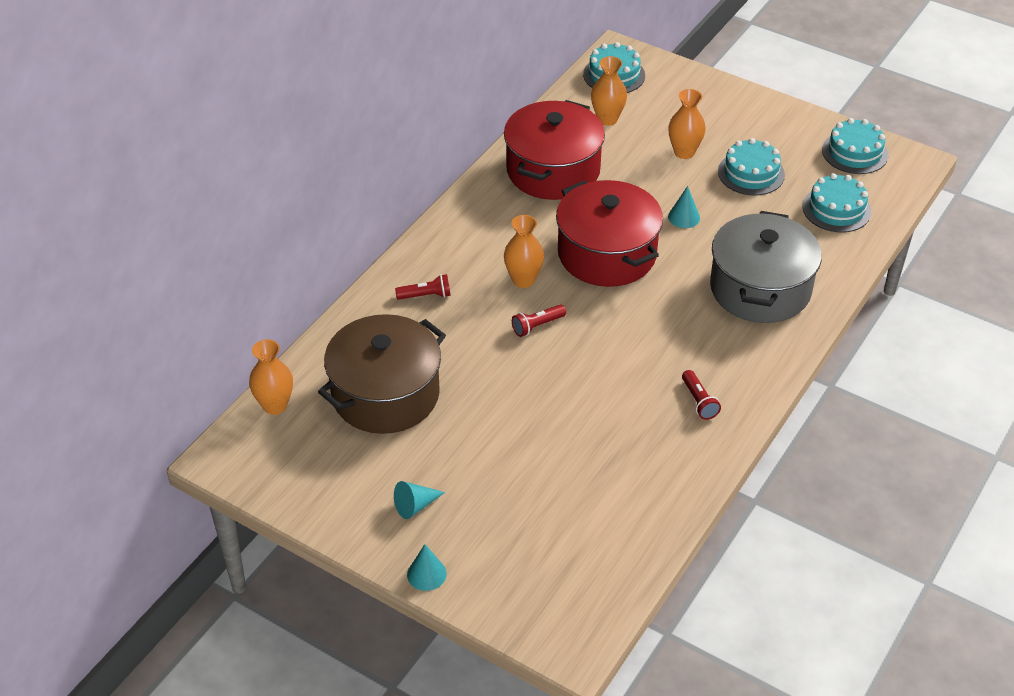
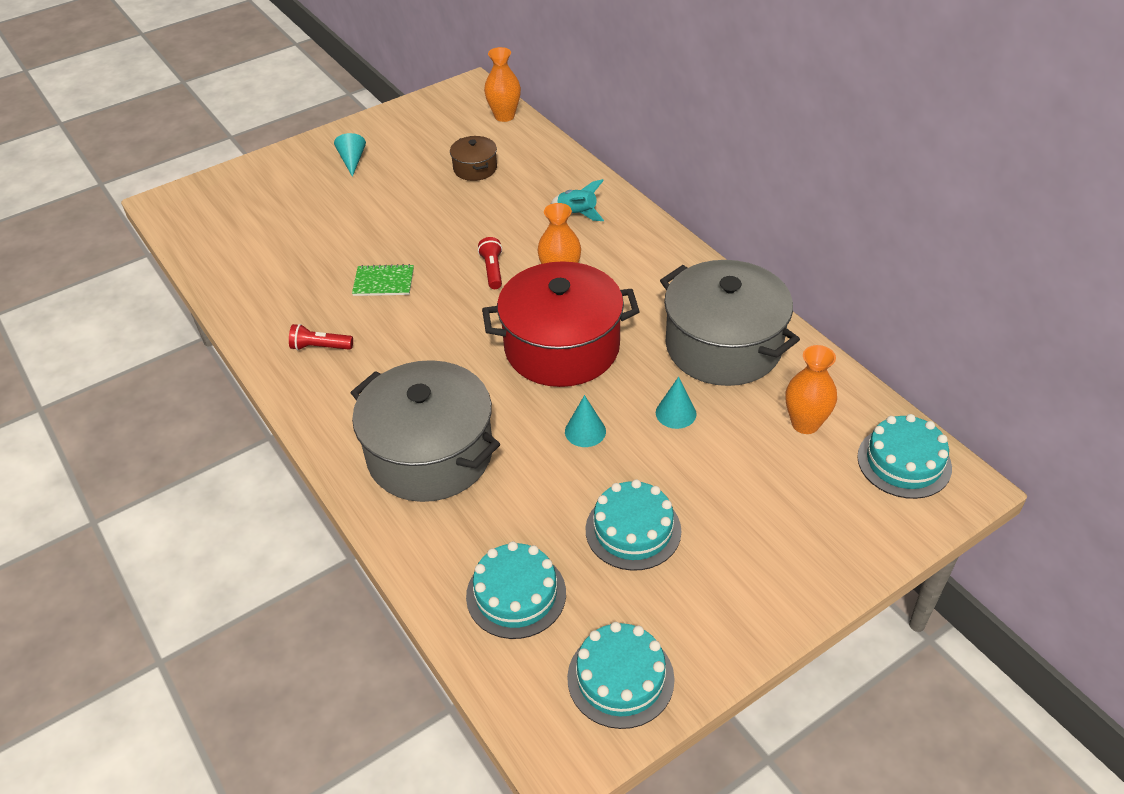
camera: 115 degrees right, 0 degrees up
(385, 394) = (475, 168): brown pot -> brown pot, size x0.46
(426, 295) = (577, 213): red flashlight -> turquoise rocket
(426, 574) = (289, 153): turquoise cone -> turquoise cone (676, 413)
(553, 170) = (723, 346): red pot -> grey pot
(594, 394) = (383, 282): none -> green notebook
(684, 152) = (706, 476): orange vase -> none

